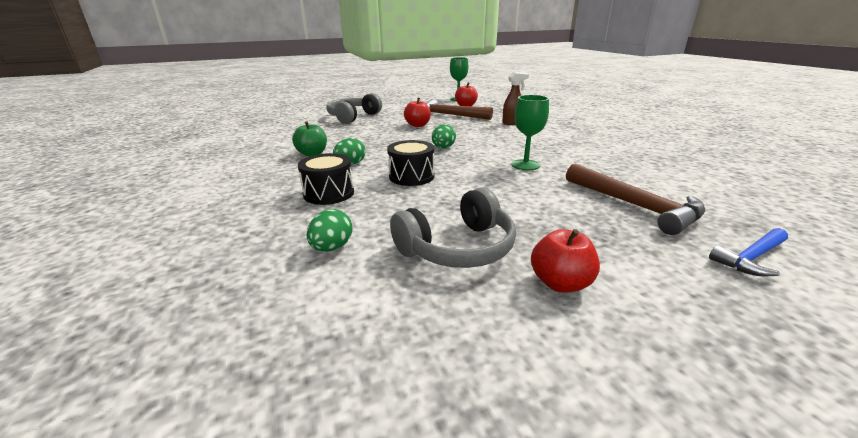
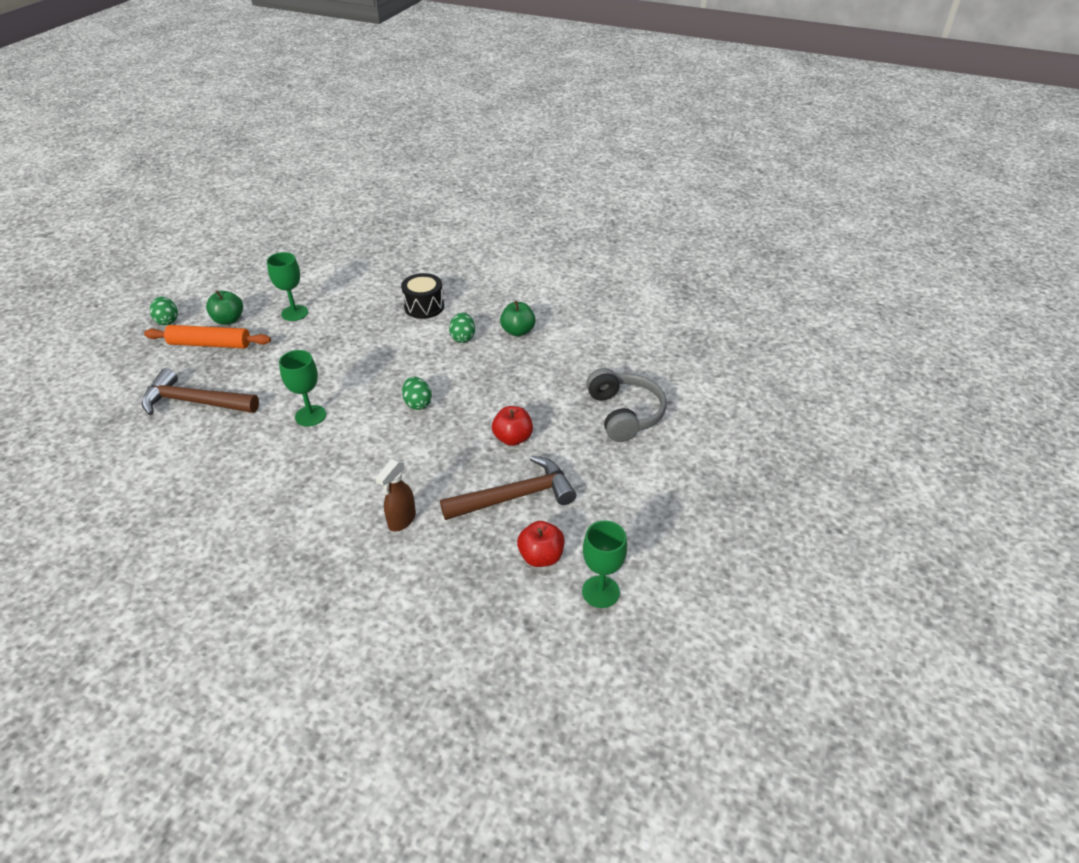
camera: 135 degrees right, 15 degrees up
(332, 248) = (360, 283): green egg -> green egg (167, 321)
(411, 176) = (392, 349): black drum -> none
(458, 248) = (294, 313): grey headphones -> green goblet
(560, 283) = (228, 320): red apple -> green apple
(603, 258) = (210, 344): none -> orange rolling pin
(751, 258) = (121, 384): blue hammer -> none

